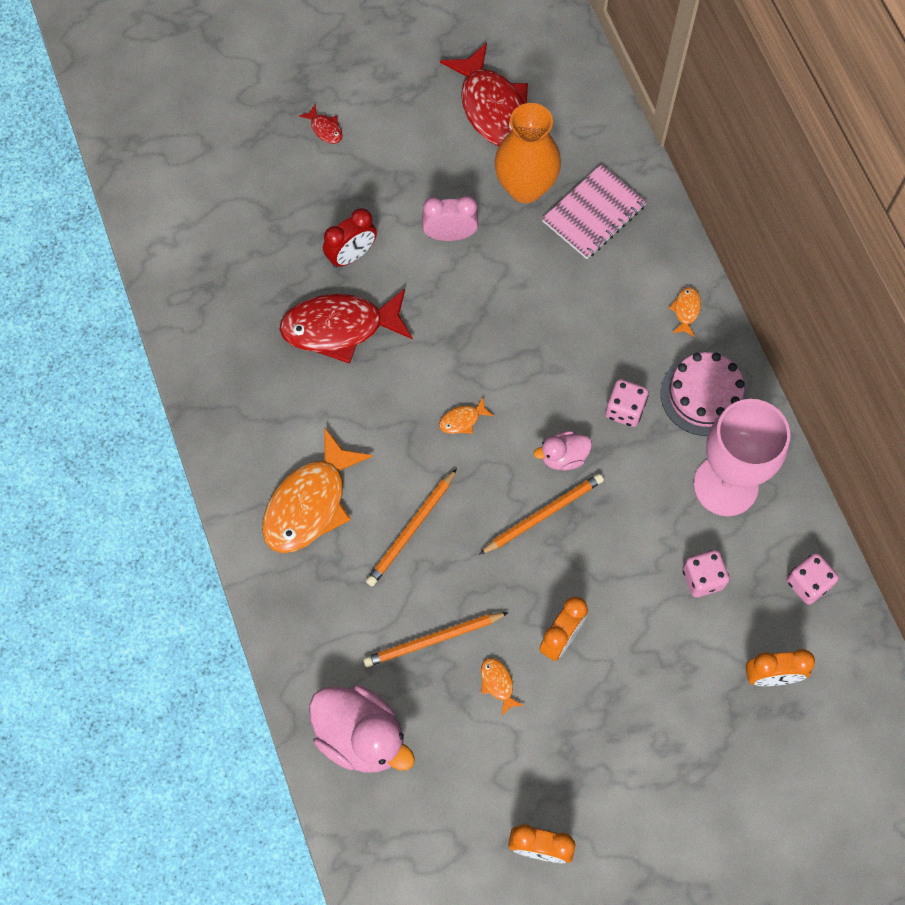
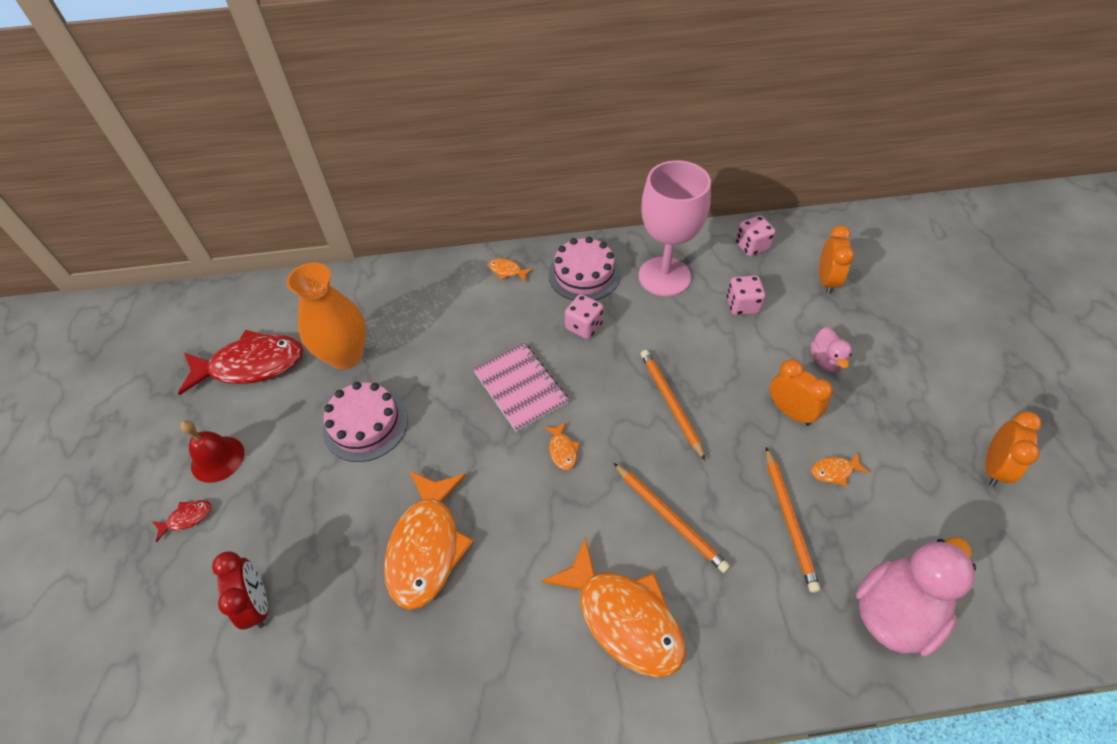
camera: 75 degrees left, 15 degrees down
(340, 328) = (427, 546): red fish -> orange fish
(351, 255) = (348, 519): red clock -> red clock (258, 604)
(385, 125) = (217, 459): none -> red bell
(450, 235) = (365, 424): pink clock -> pink cake
(563, 457) = (618, 377): pink duck -> pink duck (826, 360)
(593, 213) = (394, 312): pink notebook -> pink notebook (520, 388)

